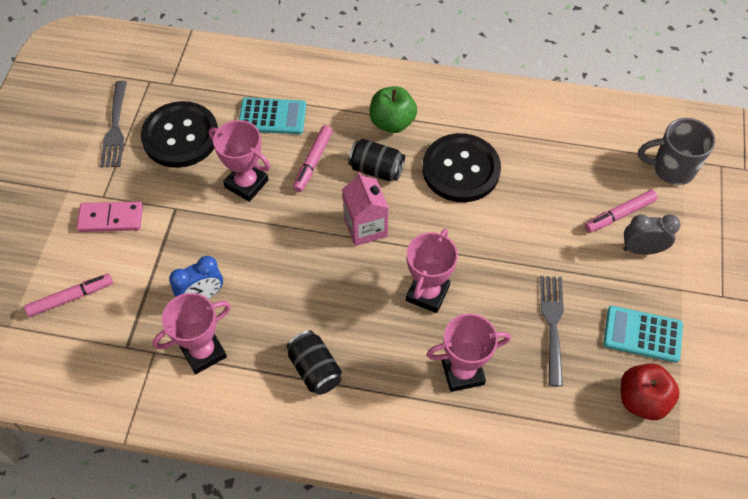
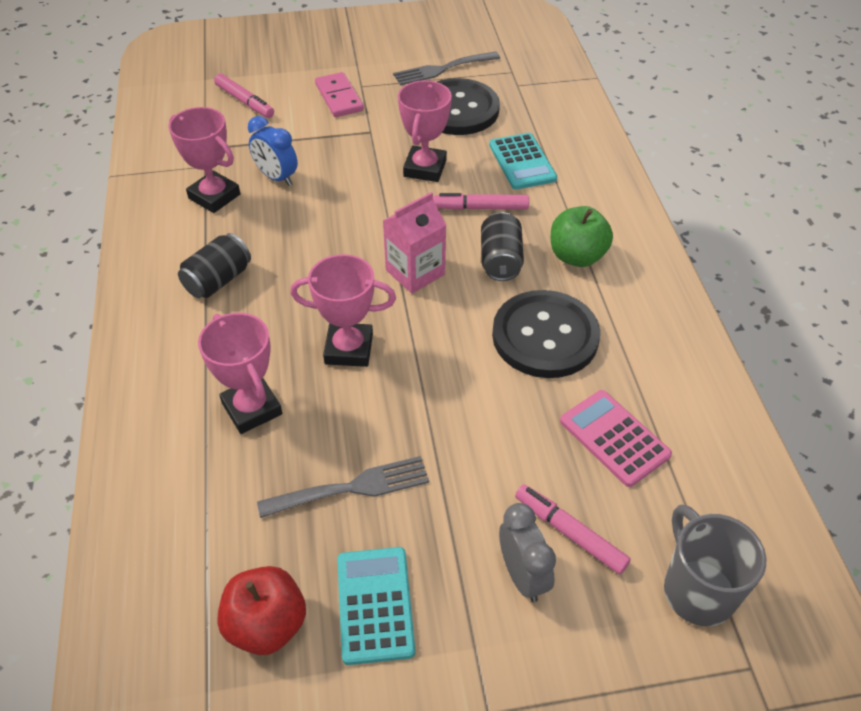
camera: 70 degrees right, 10 degrees down
(558, 165) = (614, 438): none -> pink calculator

